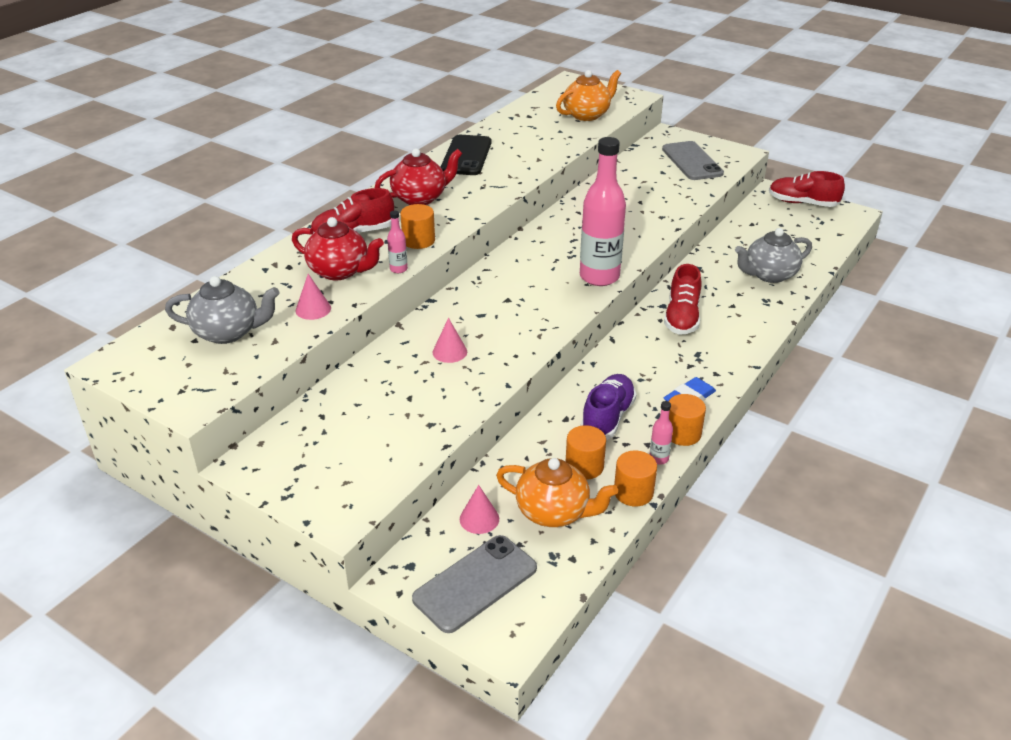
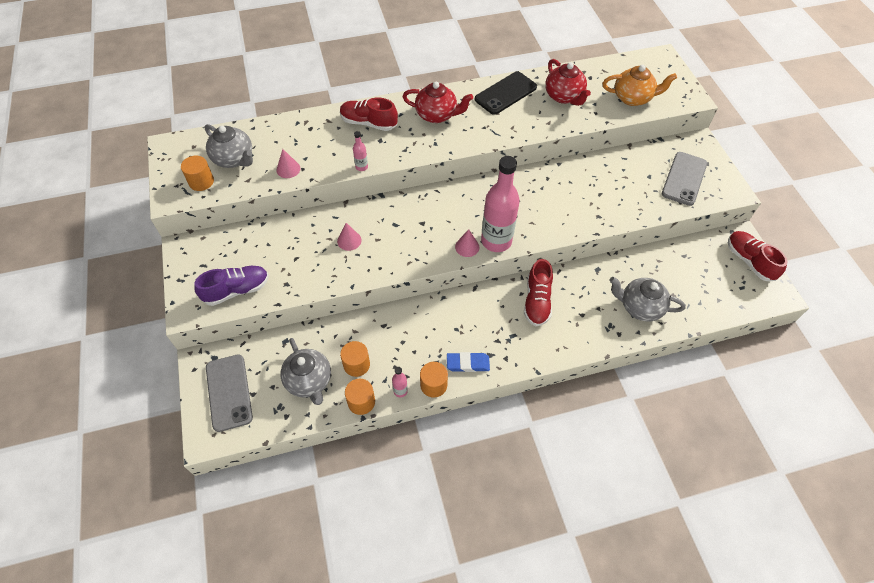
camera: 40 degrees right, 20 degrees up
(339, 271) = (330, 148): red teapot -> red teapot (564, 96)
(418, 240) = (397, 151): orange cylinder -> orange cylinder (201, 182)
(475, 583) = (229, 392): grey phone -> grey phone turned 75 degrees clockwise
(479, 519) = (271, 356): pink cone -> pink cone (467, 247)
(554, 512) = (309, 381): orange teapot -> grey teapot
(607, 418) = (406, 342): purple shoe -> purple shoe (236, 290)
(682, 317) = (537, 301): red shoe -> red shoe turned 45 degrees counterclockwise

